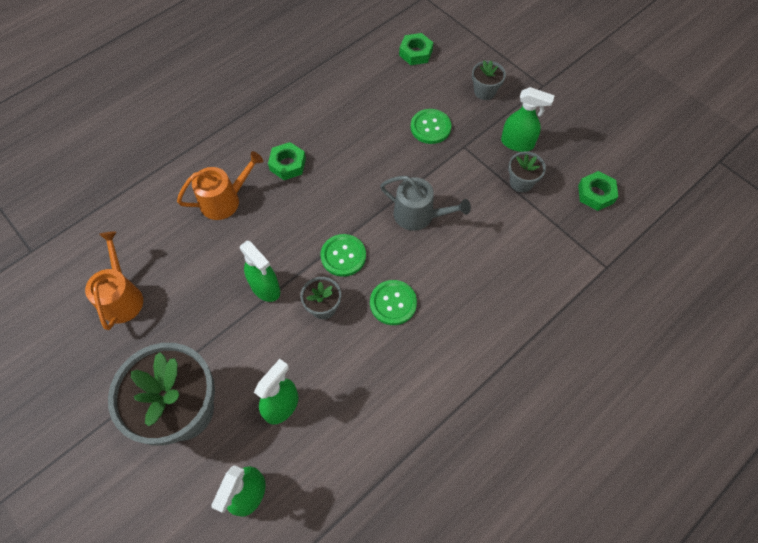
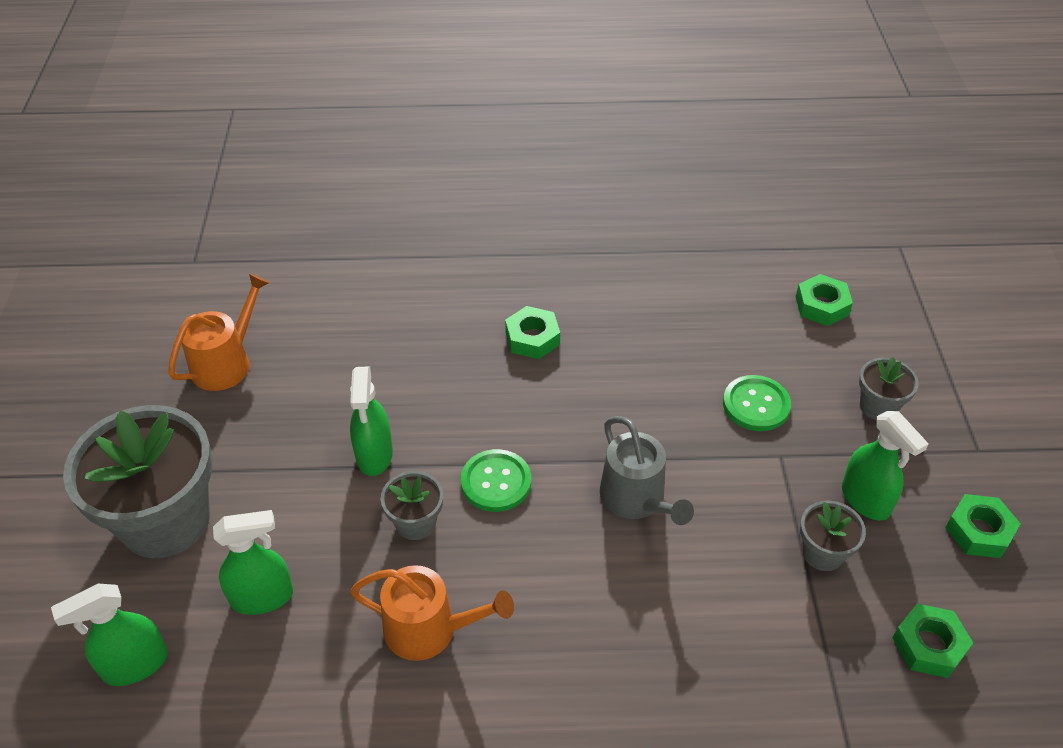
camera: 40 degrees right, 15 degrees down
(225, 200) = (424, 333): orange watering can -> orange watering can (429, 629)
(393, 303) = (501, 579): green button -> none
(573, 126) = (979, 531): none -> green nut

